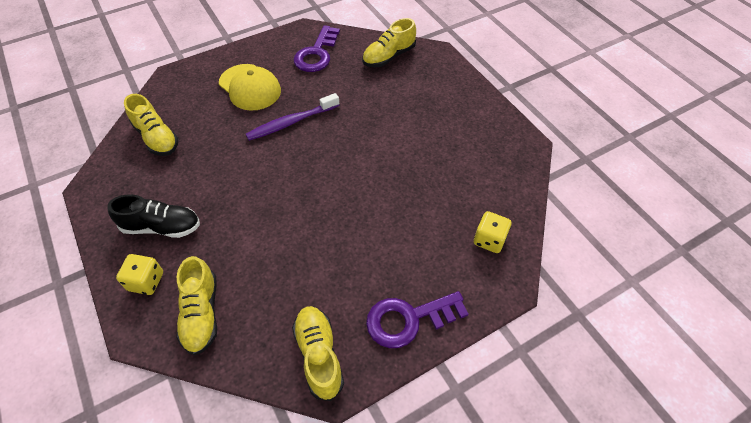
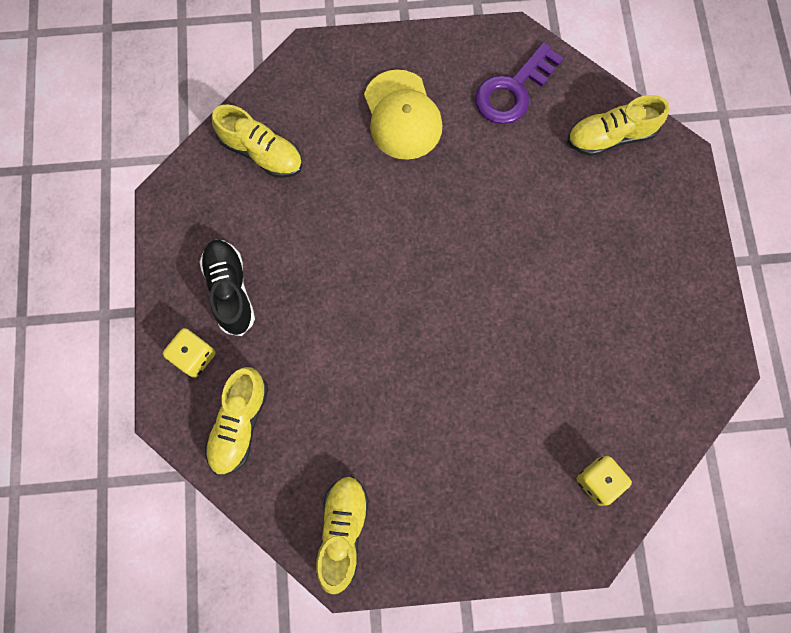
camera: 25 degrees right, 20 degrees up
(156, 137) = (261, 152): yellow shoe -> yellow shoe turned 45 degrees counterclockwise
(161, 227) = (230, 290): black shoe -> black shoe turned 135 degrees counterclockwise
(291, 122) = (433, 198): purple toothbrush -> none
(408, 319) = (455, 536): purple key -> none

